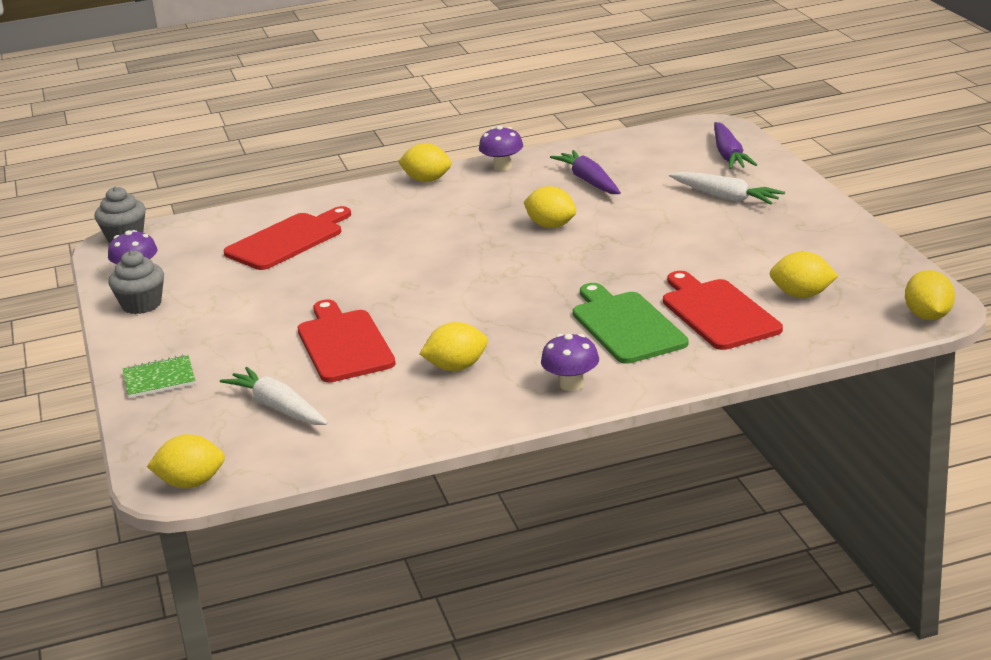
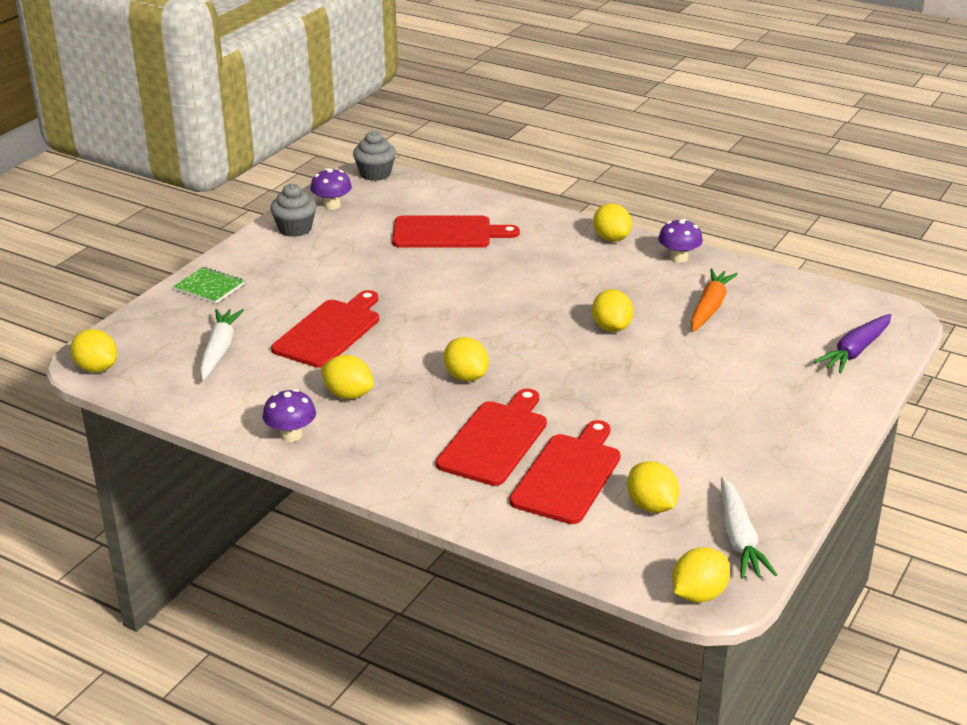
camera: 45 degrees right, 5 degrees up
(518, 307) = (466, 377): none -> yellow lemon
(571, 384) = (378, 458): purple mushroom -> purple mushroom (291, 435)
(589, 181) = (709, 308): purple carrot -> orange carrot
(626, 326) = (495, 440): green cutting board -> red cutting board
(725, 197) = (774, 385): white carrot -> white carrot (739, 538)

